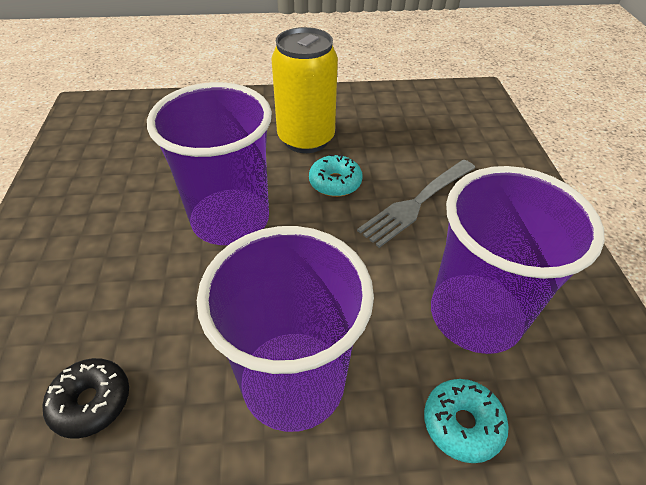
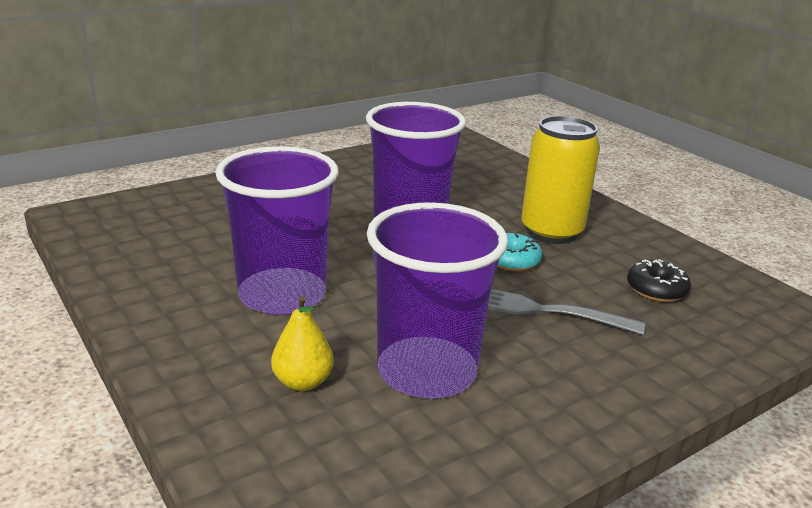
camera: 60 degrees right, 20 degrees down
(91, 402) = (215, 229): black donut -> black donut (656, 290)
(462, 424) = (303, 382): turquoise donut -> yellow pear

